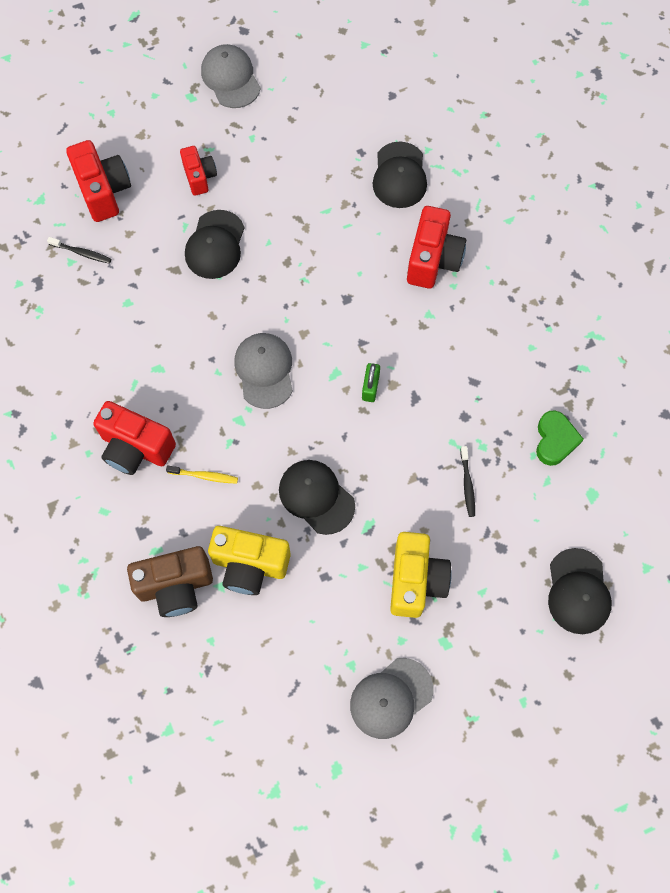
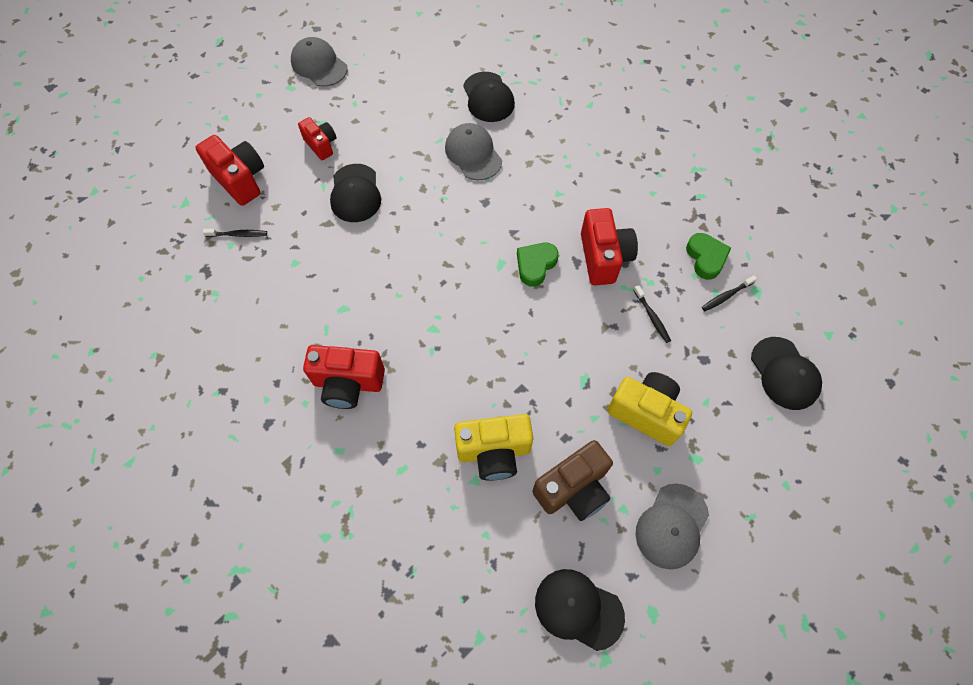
camera: 20 degrees left, 5 degrees down
(176, 586) = (433, 496): brown camera -> brown camera (573, 489)
(204, 476) = (421, 387): yellow toothbrush -> none
(264, 371) = (439, 280): grey cap -> grey cap (473, 154)
(316, 497) = (528, 371): black cap -> black cap (578, 609)
(370, 387) = (535, 265): green padlock -> green heart
(415, 580) = (646, 413): yellow camera -> yellow camera turned 45 degrees counterclockwise
(433, 260) = (543, 151): red camera -> red camera (603, 257)
(557, 489) = (726, 296): none -> black toothbrush

